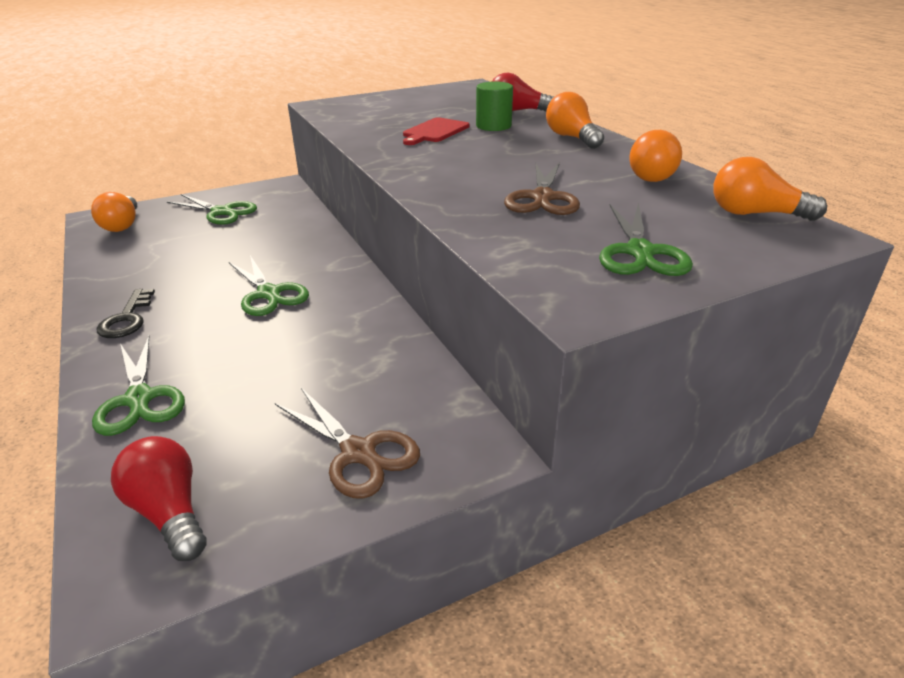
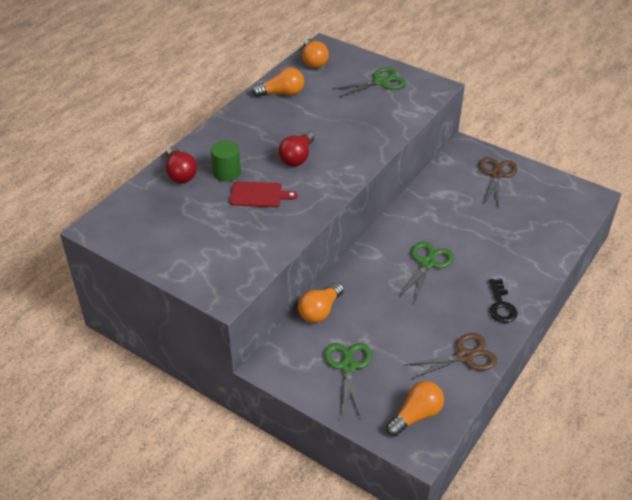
camera: 120 degrees left, 10 degrees up
(127, 319) = (501, 305): black key -> black key turned 120 degrees clockwise
(139, 399) = (537, 252): green scissors -> none
(169, 512) = (565, 203): red light bulb -> red light bulb (297, 157)
(542, 198) = (343, 118): brown scissors -> brown scissors (464, 356)
(572, 138) = (232, 133): orange light bulb -> orange light bulb (320, 311)

